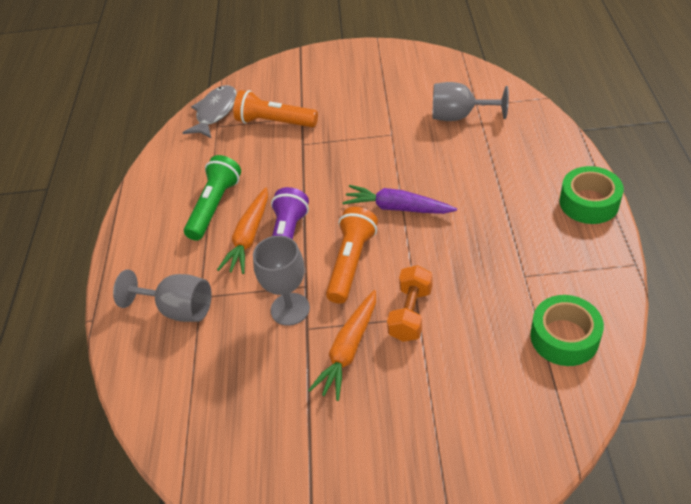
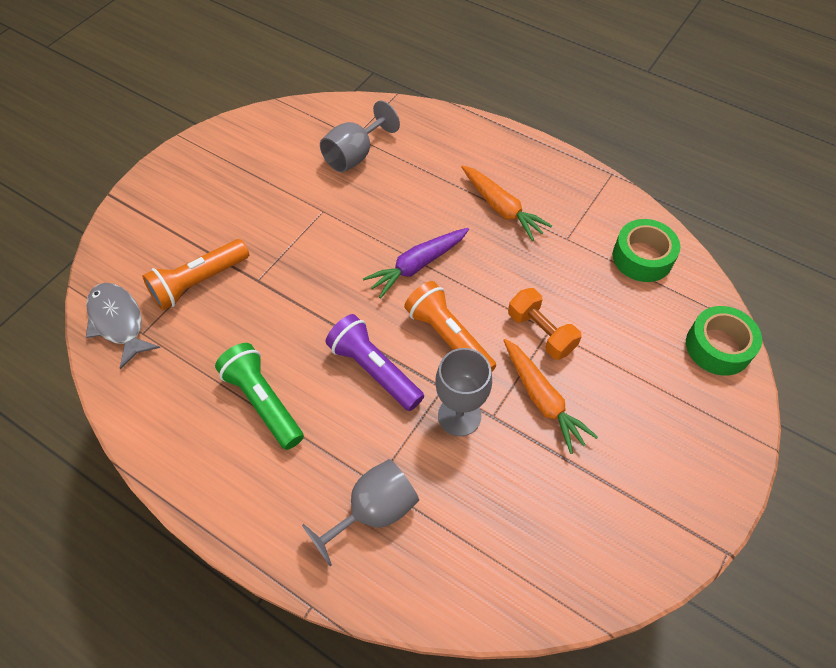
camera: 60 degrees left, 10 degrees up
(249, 237) = (338, 397): orange carrot -> orange carrot (502, 208)
(589, 203) = (532, 153): green tape -> green tape (718, 347)

